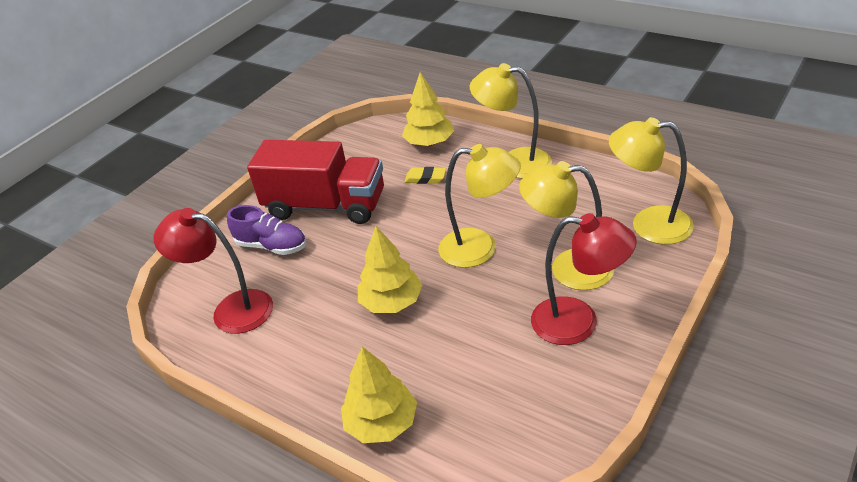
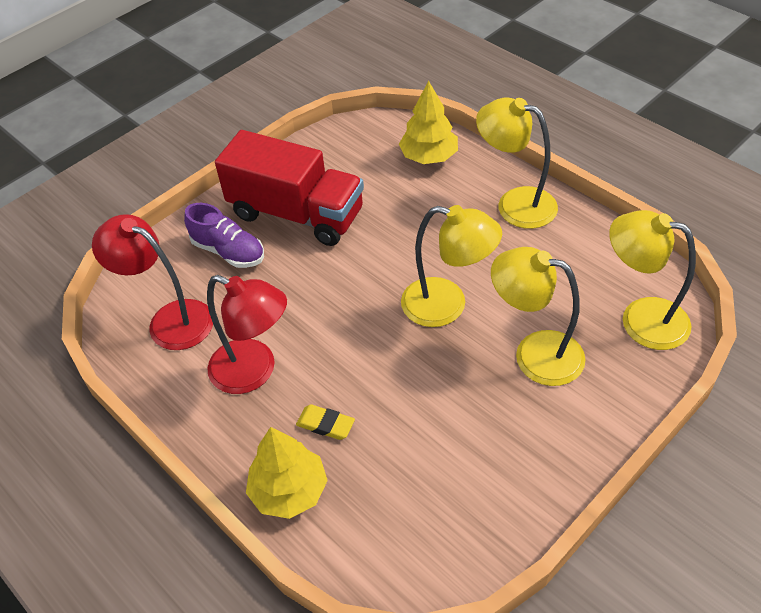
camera: 10 degrees right, 10 degrees up
(391, 302) = (335, 350): yellow tree -> none
(425, 178) = (412, 202): yellow eraser -> yellow eraser (325, 424)
(578, 322) = (526, 423): red lamp -> red lamp (254, 372)

